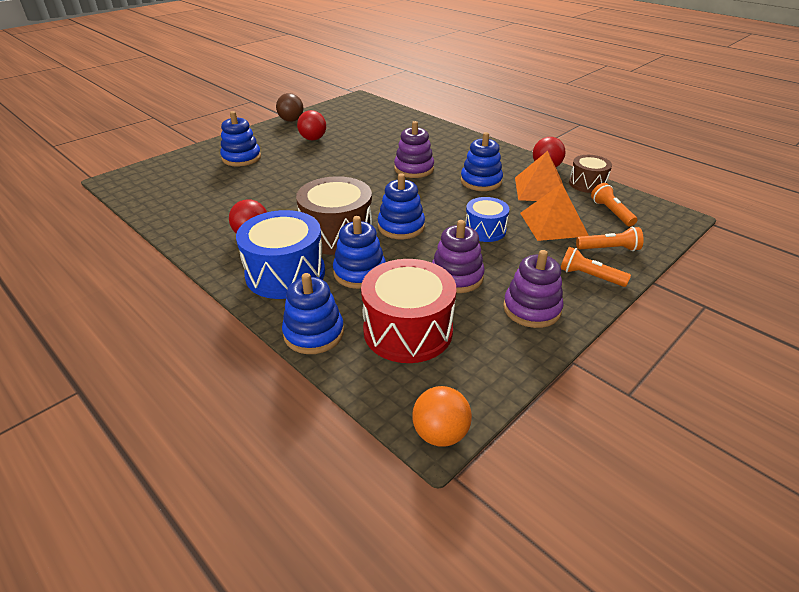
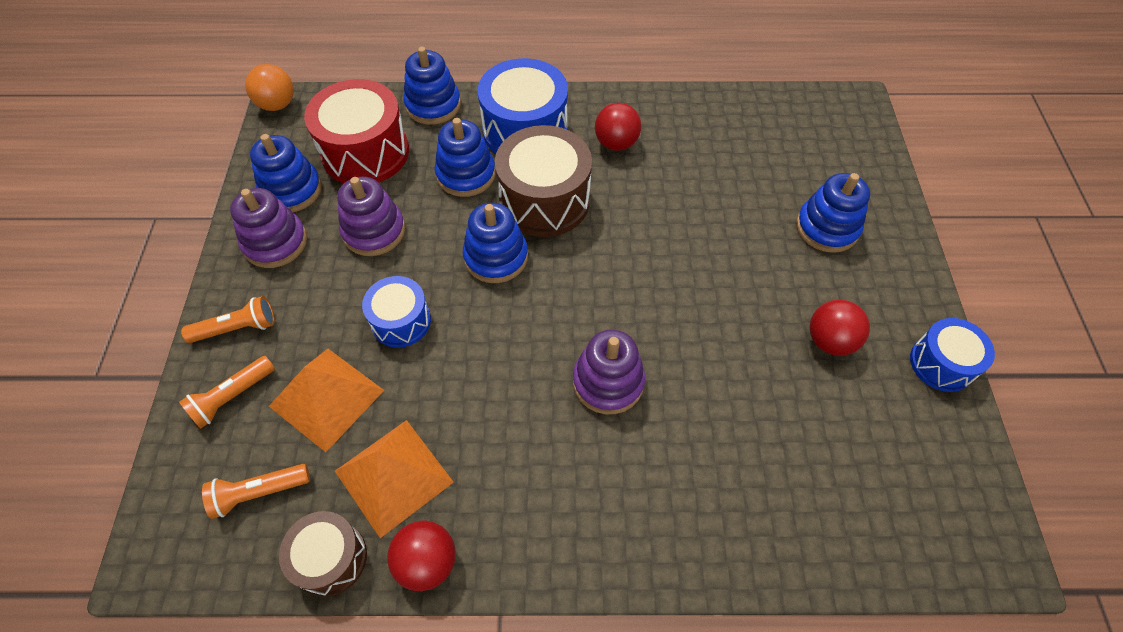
camera: 135 degrees right, 20 degrees up
(291, 120) = (941, 364): brown ball -> blue drum
(481, 181) = (491, 427): blue stacking toy -> blue stacking toy (291, 190)
(611, 212) = (259, 493): orange flashlight -> orange flashlight turned 135 degrees clockwise

